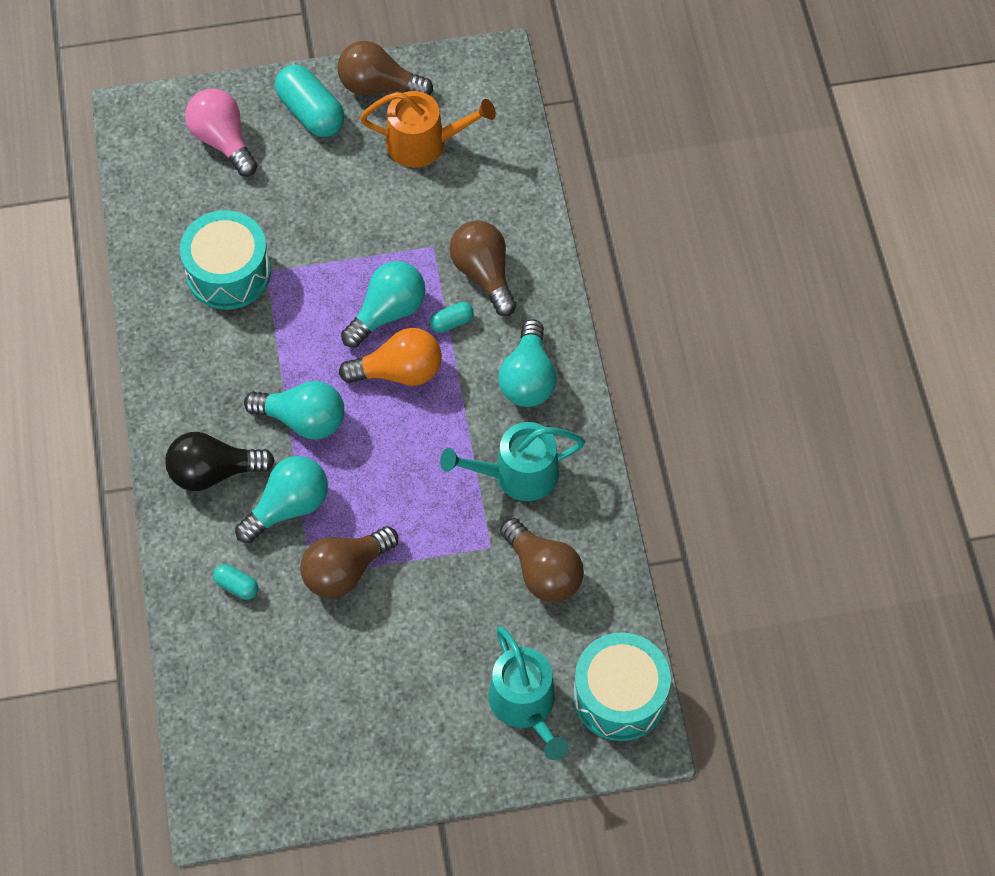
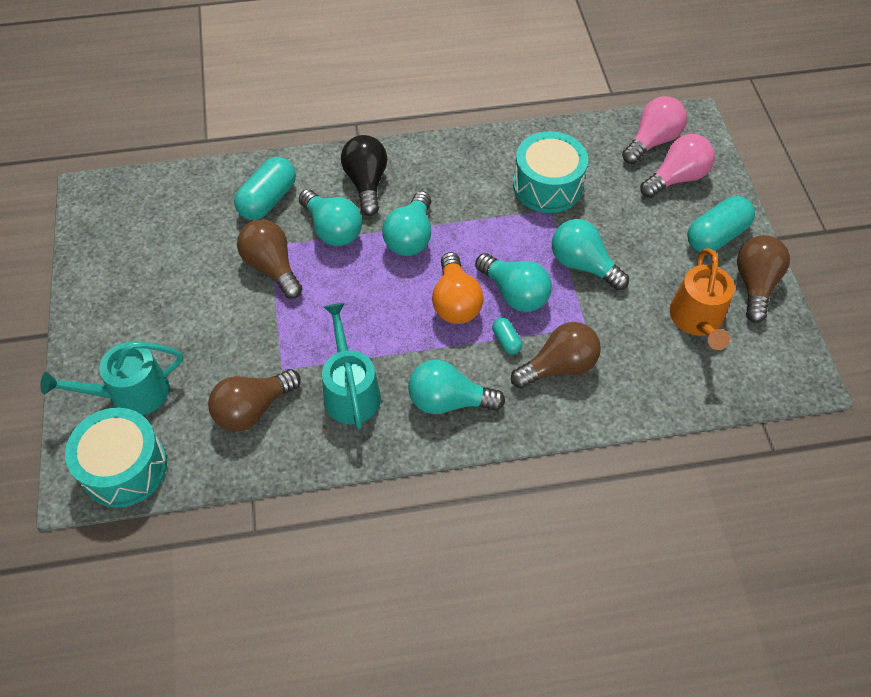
camera: 90 degrees right, 5 degrees down
(162, 159) = (652, 141): none -> pink light bulb
(237, 586) = (268, 200): turquoise capsule -> turquoise capsule, size x2.01
(349, 243) = (583, 265): none -> turquoise light bulb

